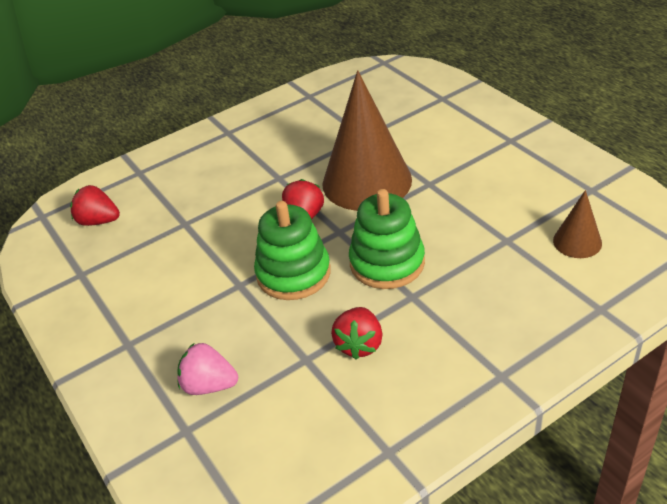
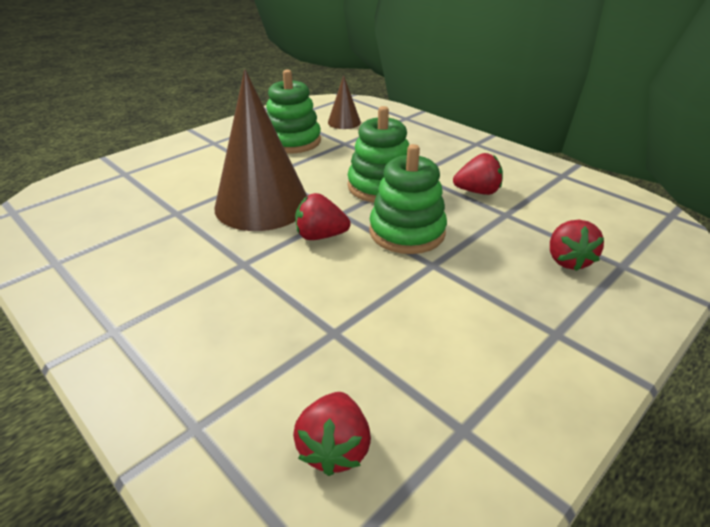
camera: 105 degrees left, 5 degrees down
(209, 385) = (567, 260): pink strawberry -> red strawberry
(512, 196) = (292, 141): none -> green stacking toy

